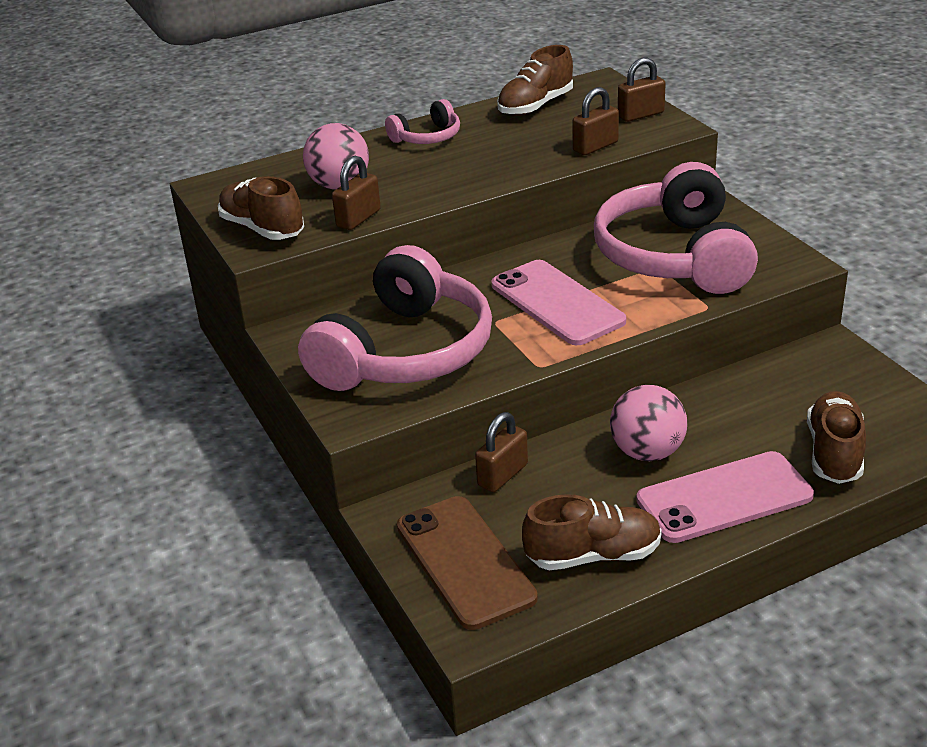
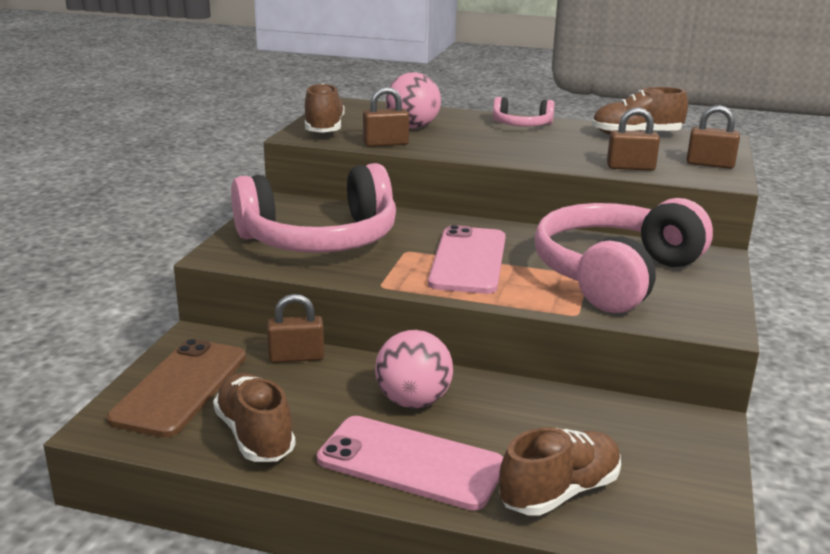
camera: 40 degrees right, 10 degrees down
(593, 555) = (255, 435): brown shoe -> brown shoe turned 150 degrees counterclockwise

